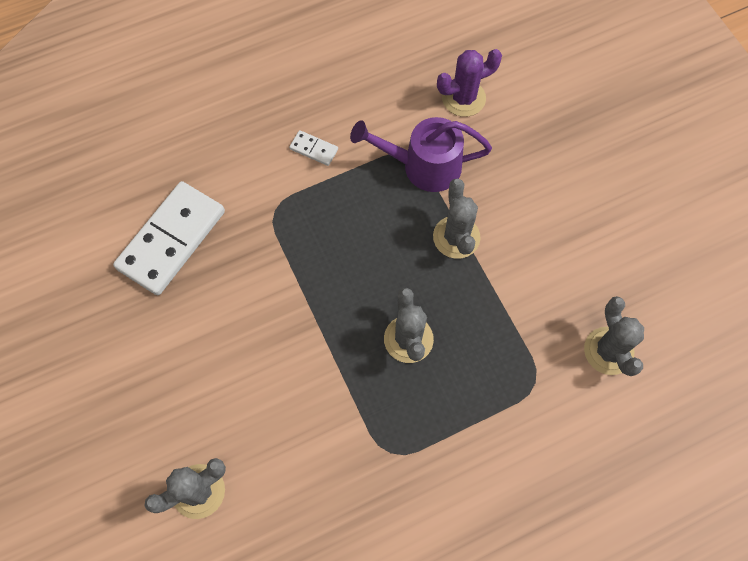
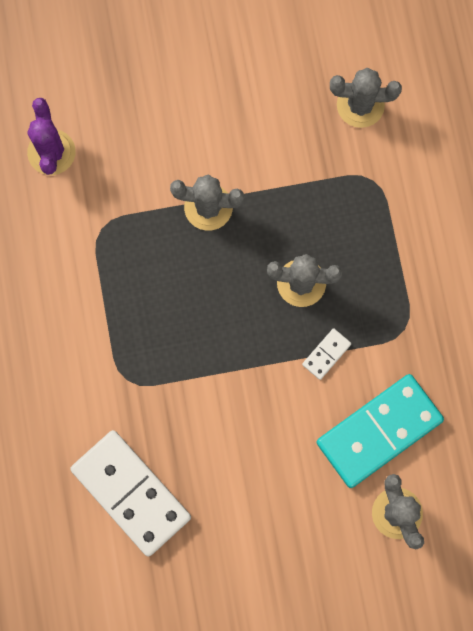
camera: 75 degrees left, 10 degrees up
(278, 452) = (379, 431): none -> turquoise domino
(314, 149) = (66, 323): white domino -> white domino (326, 354)
(422, 166) = (119, 217): purple watering can -> none

